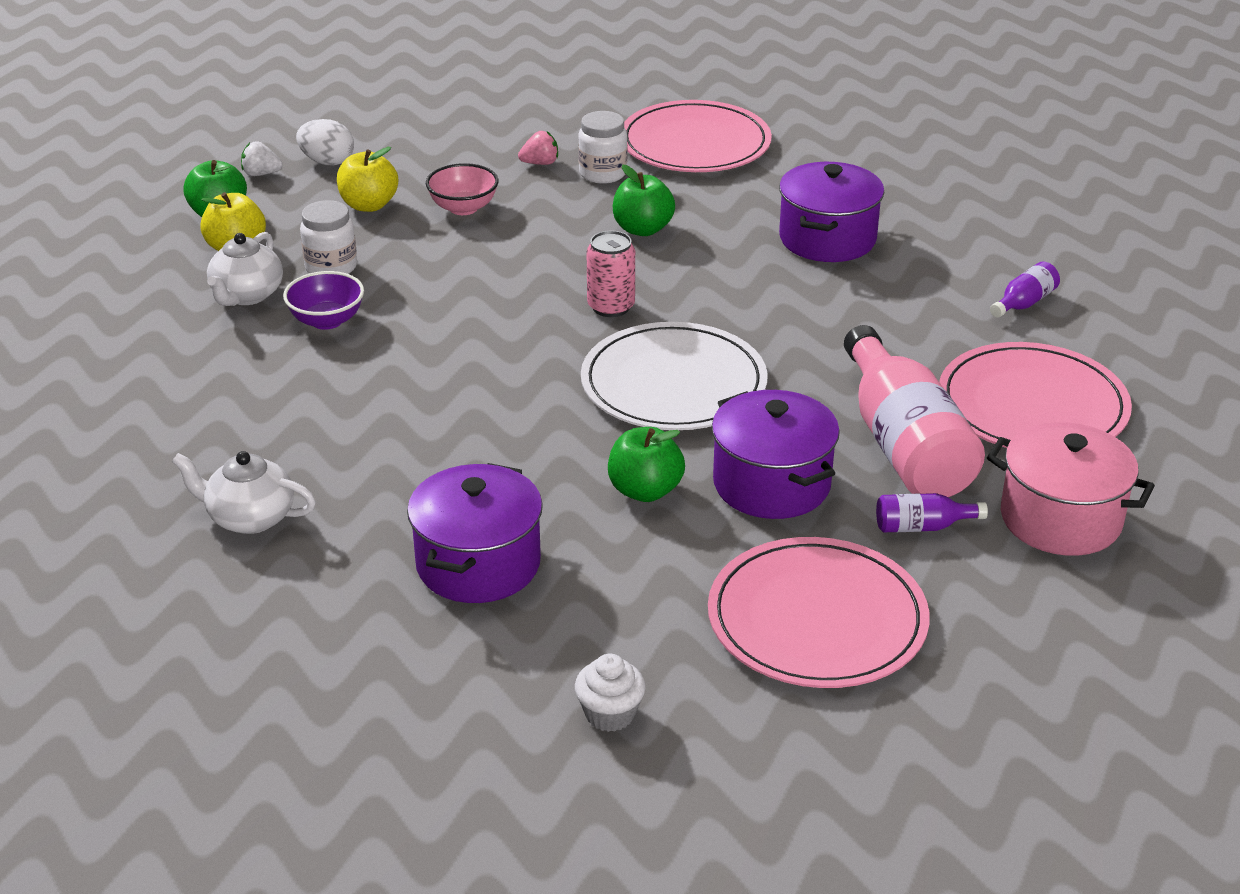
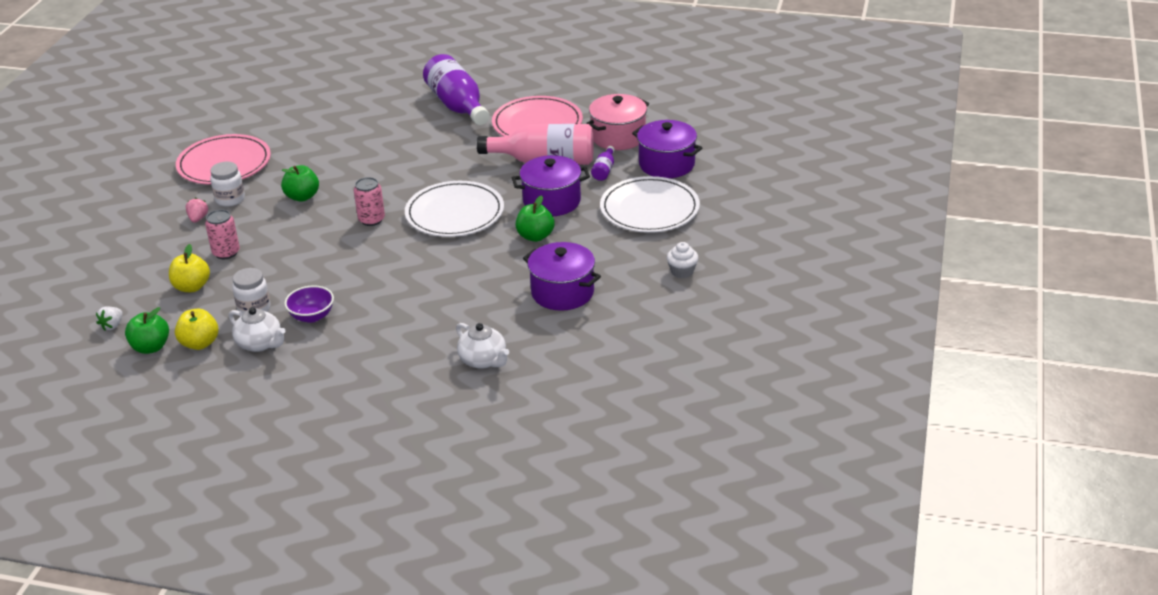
camera: 70 degrees left, 0 degrees up
(250, 518) = (483, 360): white teapot -> white teapot turned 75 degrees counterclockwise
(327, 162) = (121, 297): white egg -> none
(463, 208) = (226, 253): pink bowl -> pink can
(817, 619) = (649, 209): pink plate -> white plate
(827, 239) = (359, 144): purple pot -> purple pot (666, 164)
(1024, 303) = (457, 106): purple bottle -> purple bottle, size x2.33

